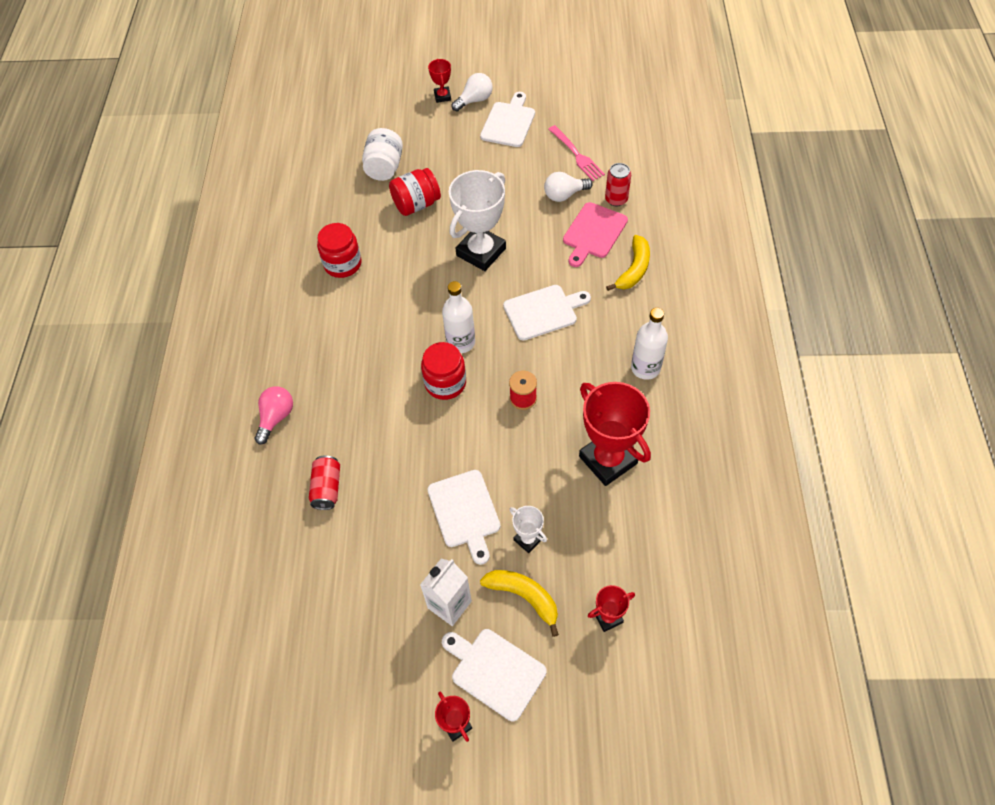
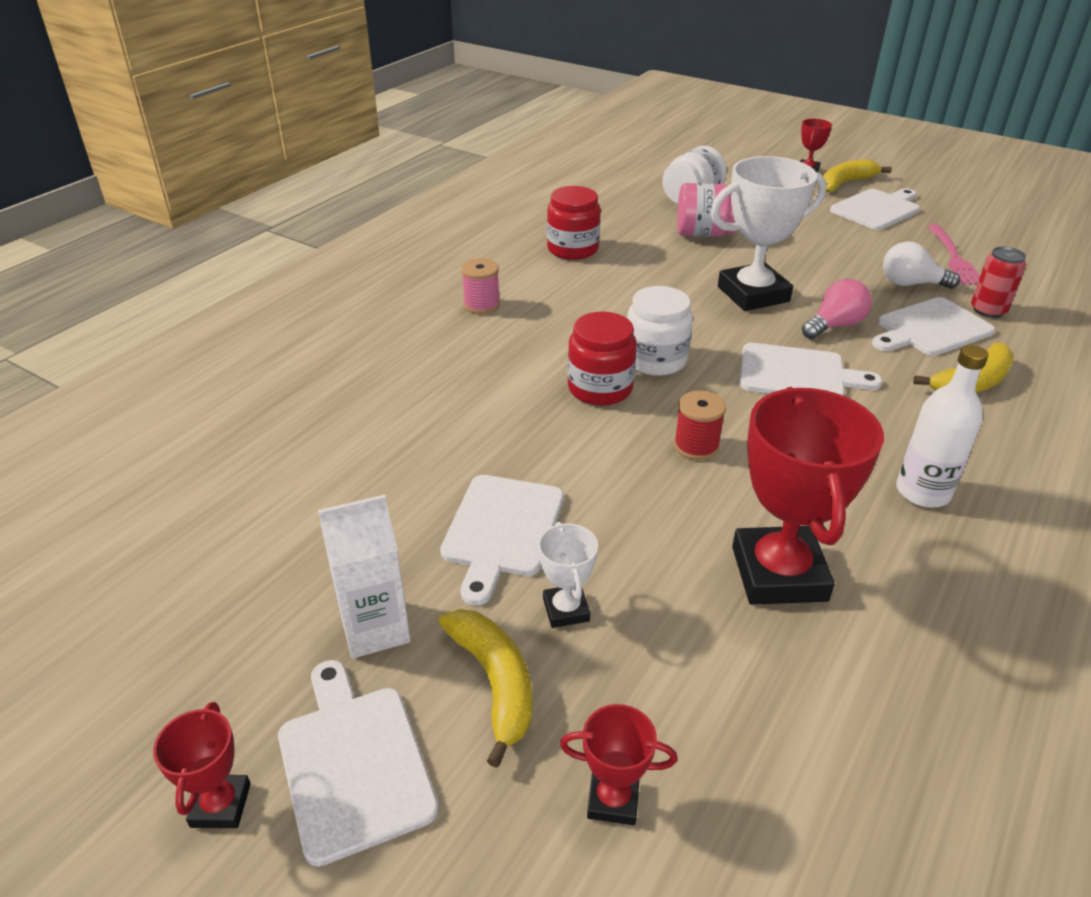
camera: 30 degrees right, 20 degrees down
(276, 417) = (367, 337): pink light bulb -> pink light bulb (835, 325)
(324, 350) = (481, 305): none -> pink spool
(327, 488) = (353, 422): red can -> none
(416, 204) = (704, 234): red jar -> pink jar
(461, 342) = (655, 360): white bottle -> white jar
(474, 100) = (845, 183): white light bulb -> yellow banana
(593, 233) = (931, 329): pink cutting board -> white cutting board

